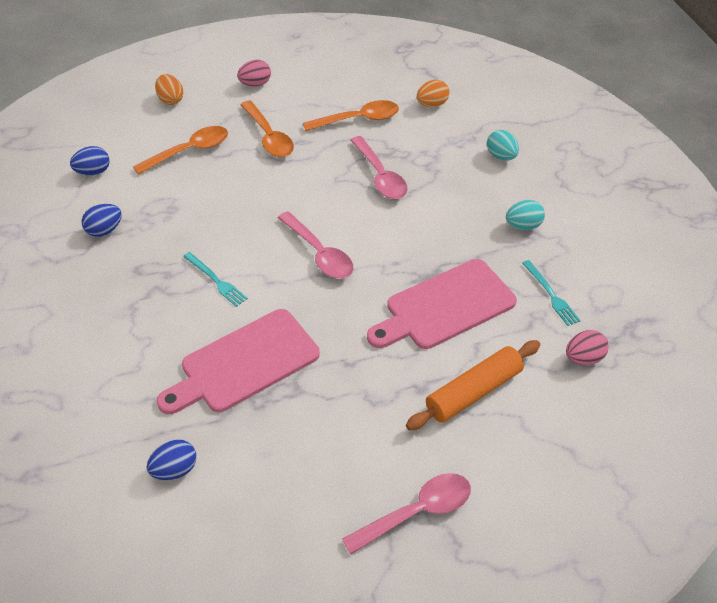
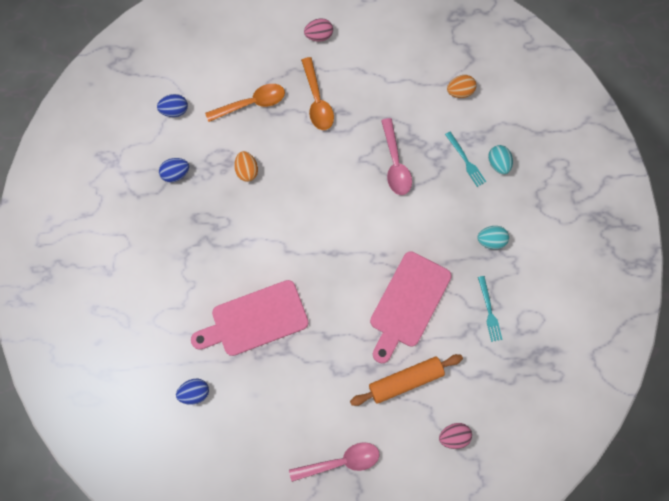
camera: 15 degrees right, 25 degrees up
(170, 100) = (246, 40): orange egg -> orange egg (247, 170)
(216, 280) = (249, 241): turquoise fork -> turquoise fork (465, 161)
(319, 253) = (329, 232): pink spoon -> none
(358, 119) = (394, 96): orange spoon -> none
(445, 306) = (408, 303): pink cutting board -> pink cutting board turned 45 degrees counterclockwise
(583, 358) = (492, 371): pink egg -> pink egg (454, 436)

